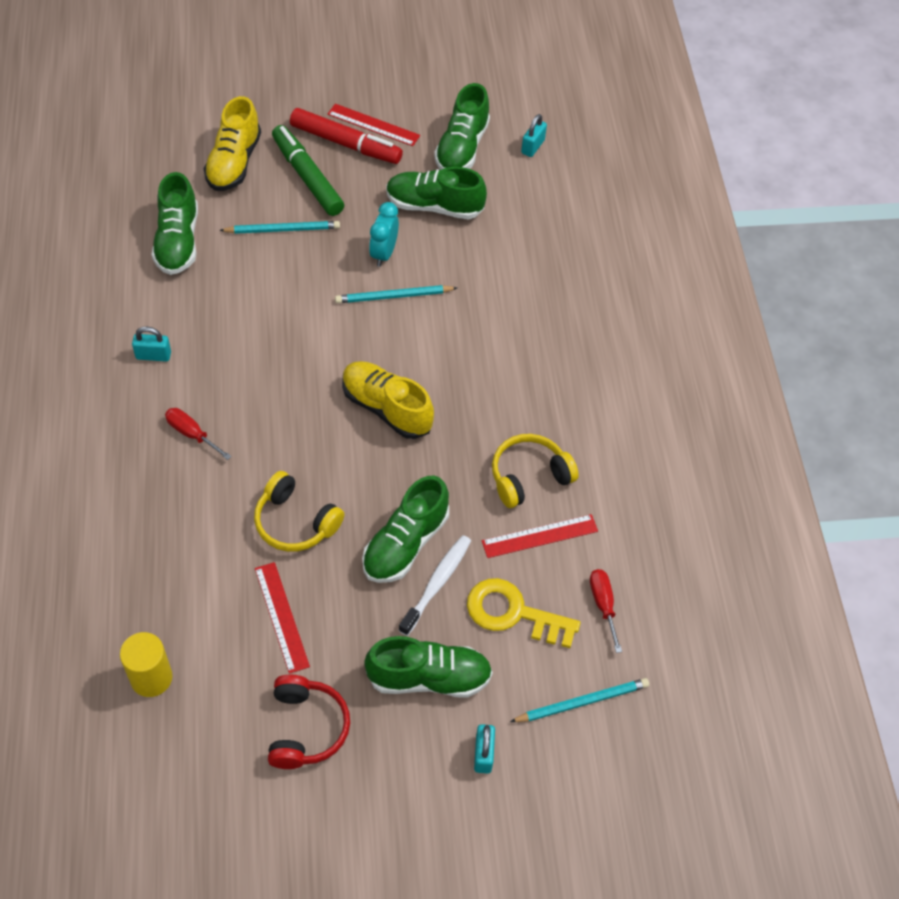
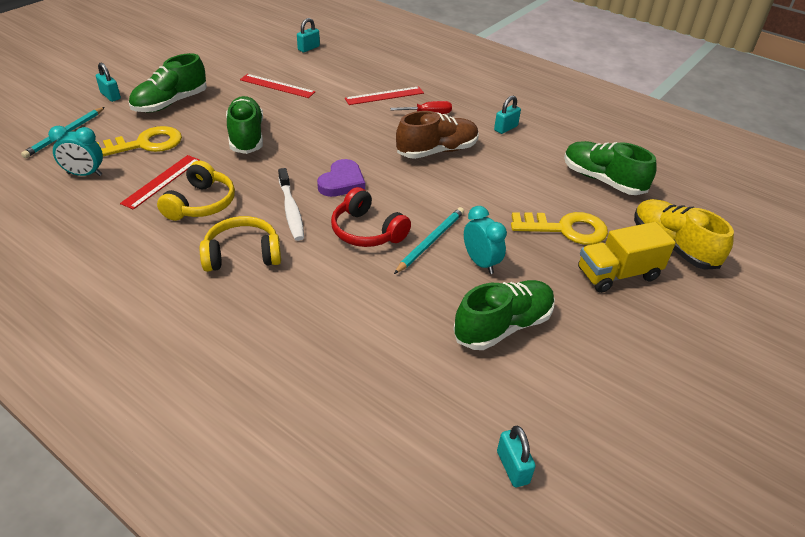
camera: 135 degrees right, 15 degrees down
(151, 678) = (308, 48): yellow cylinder -> turquoise padlock
(257, 379) = (437, 151): none -> brown shoe
(283, 229) = (565, 229): turquoise pencil -> yellow key
(295, 522) = (320, 114): yellow headphones -> yellow headphones (242, 254)
(306, 728) = (216, 66): red headphones -> red headphones (367, 231)
(307, 177) = (617, 274): green marker -> yellow truck
(346, 144) = (644, 322): red marker -> none
(373, 125) = (658, 358): red ruler -> red ruler (384, 96)
(386, 408) = (342, 182): yellow shoe -> purple heart
(437, 583) = (207, 132): white toothbrush -> white toothbrush (291, 210)
(462, 148) = (566, 402): green shoe -> none
(603, 605) = (84, 174): red screwdriver -> turquoise clock

